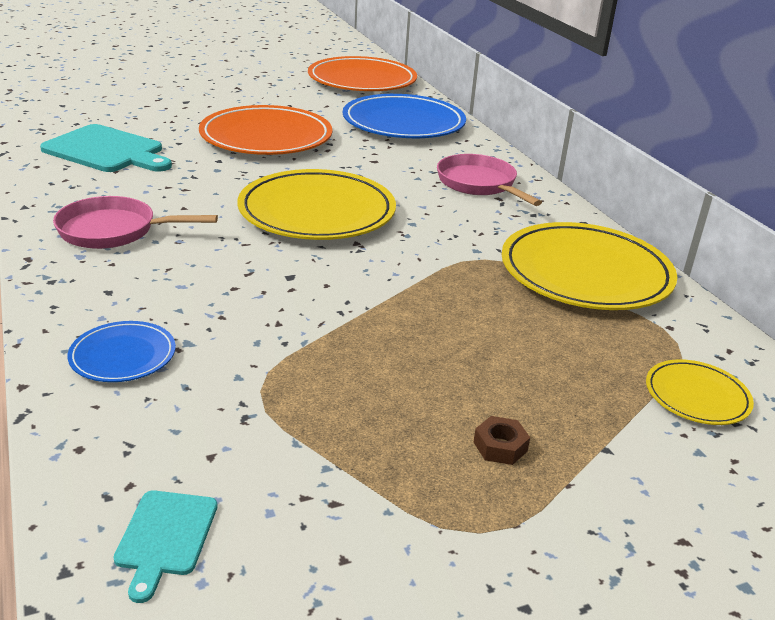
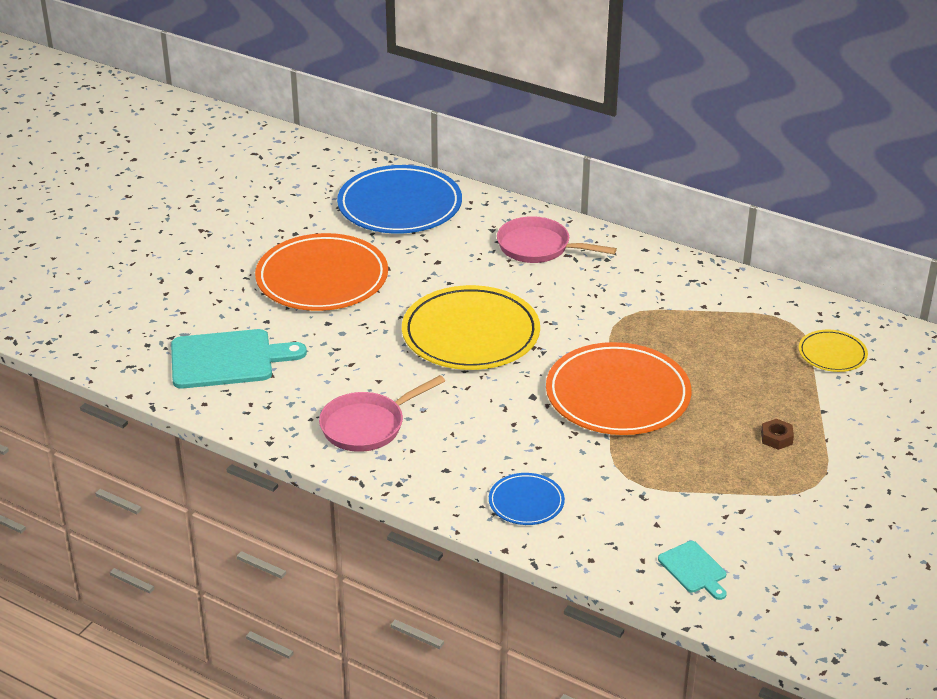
camera: 35 degrees left, 5 degrees up
(362, 80) = (290, 165): orange plate -> orange plate (617, 395)
(585, 273) = (692, 295): yellow plate -> none

